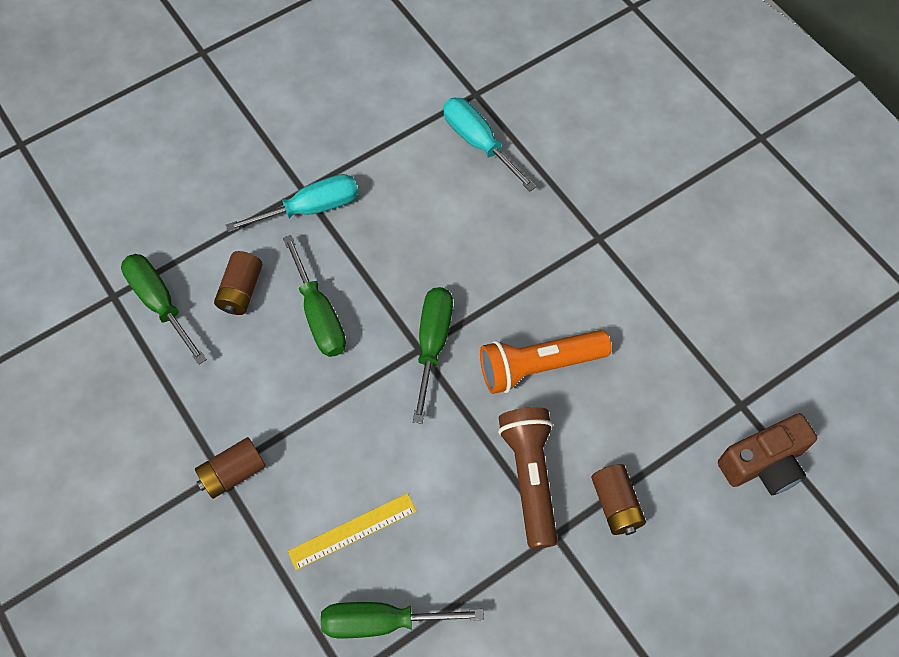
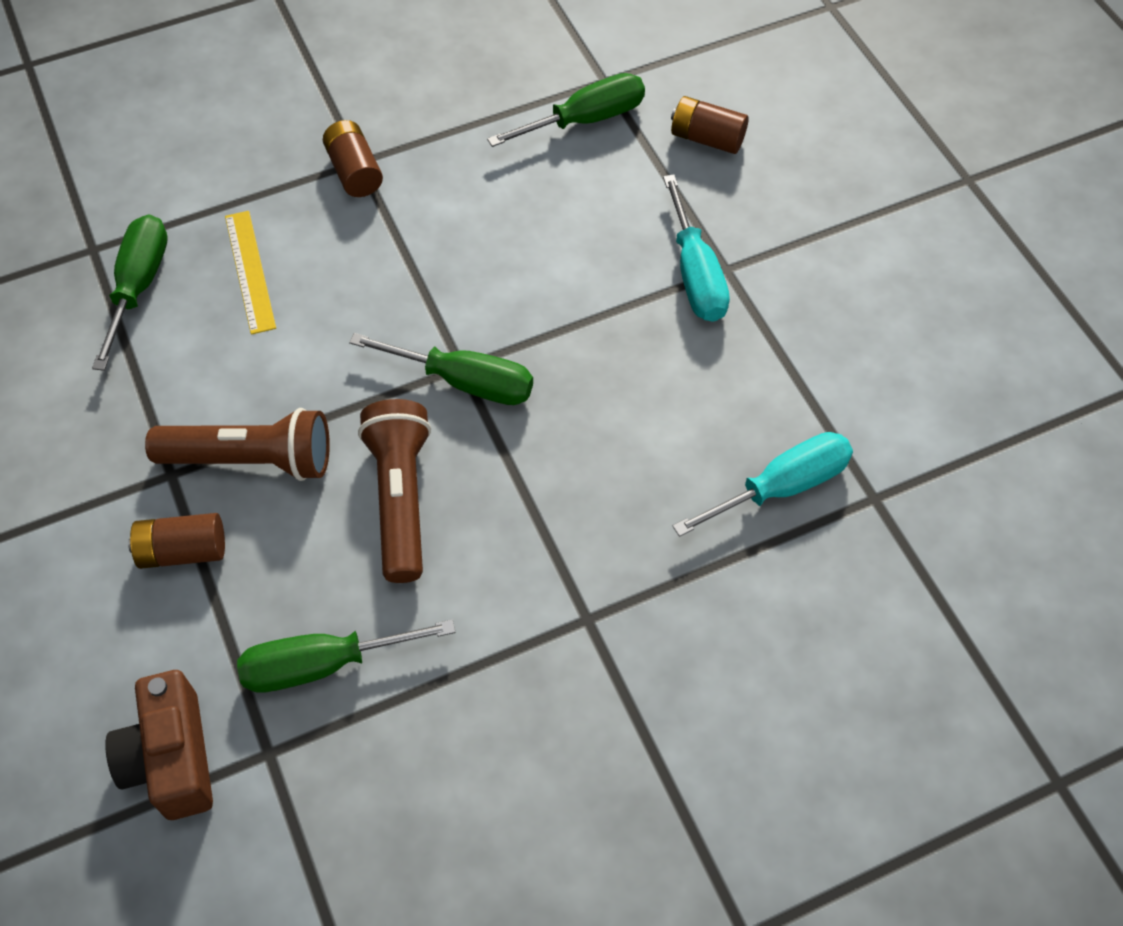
camera: 100 degrees right, 5 degrees down
(241, 290) = (586, 194): brown battery -> brown battery (707, 138)
(319, 315) = (535, 267): green screwdriver -> green screwdriver (323, 664)
(539, 366) = (401, 499): orange flashlight -> brown flashlight

